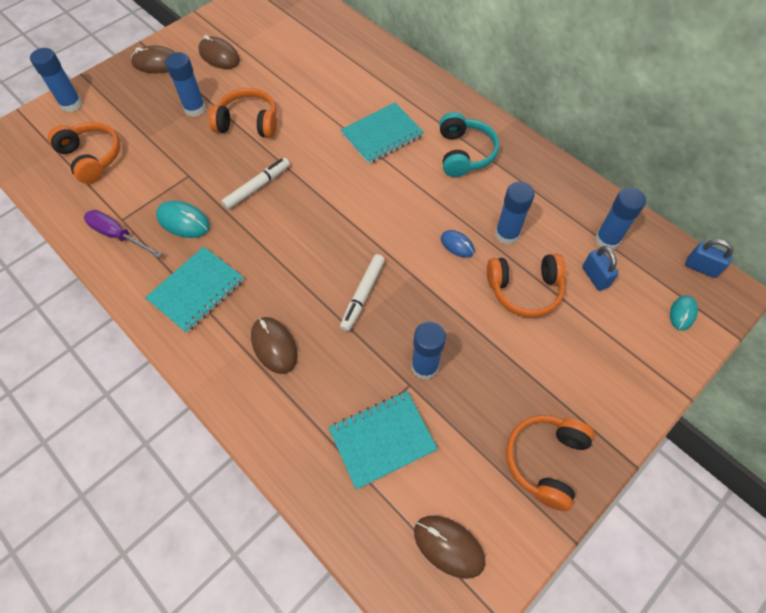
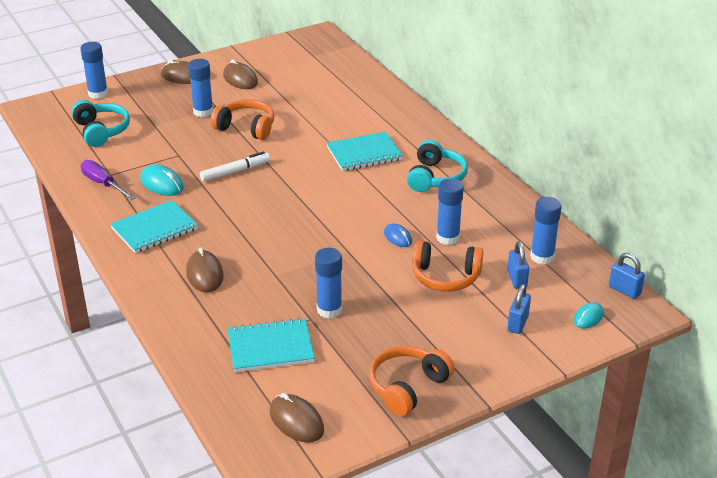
camera: 15 degrees right, 25 degrees down
(92, 157) = (101, 131): orange headphones -> turquoise headphones
(363, 295) = (296, 256): white marker -> none
(619, 339) = (517, 323): none -> blue padlock

